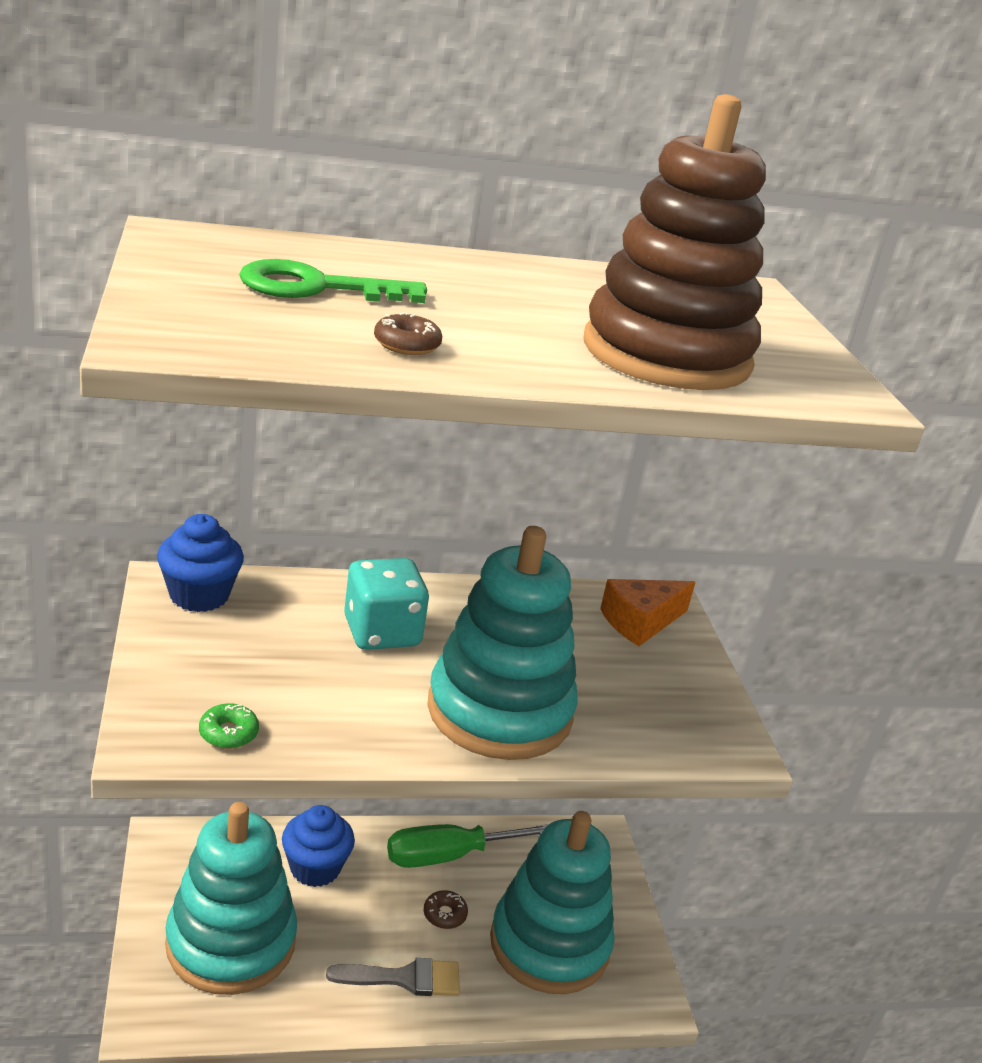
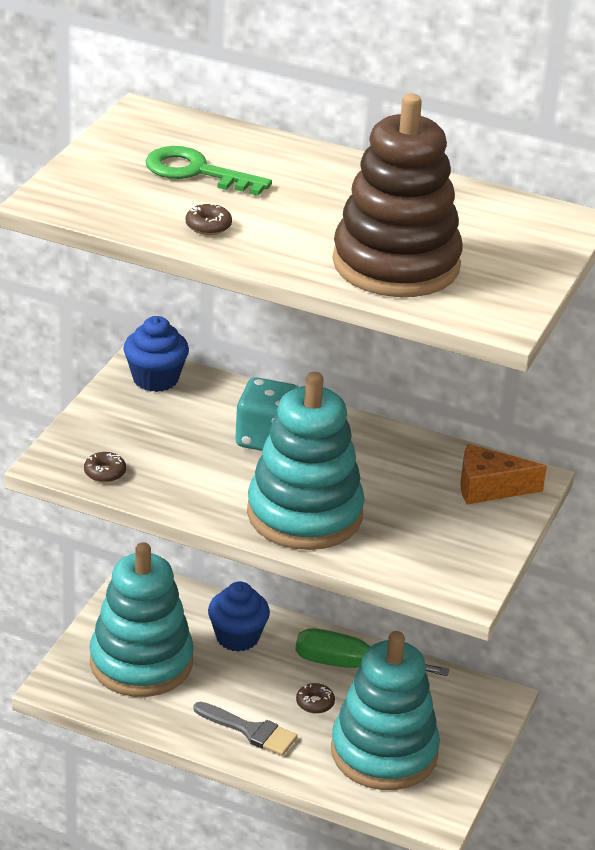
camera: 35 degrees right, 5 degrees up
(228, 733) = (105, 472): green donut -> brown donut

